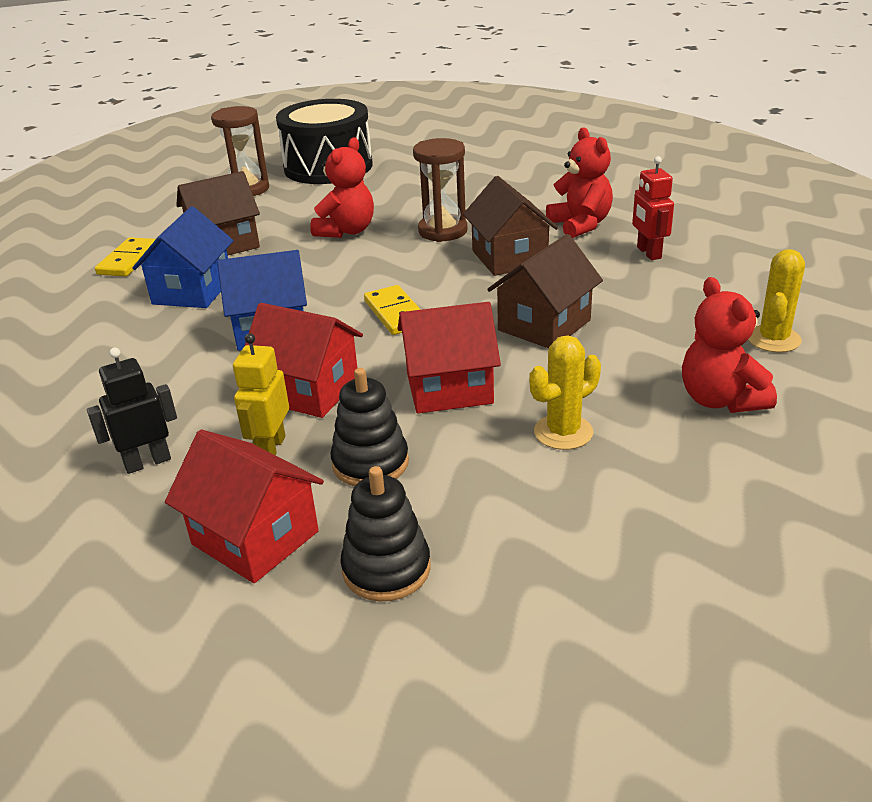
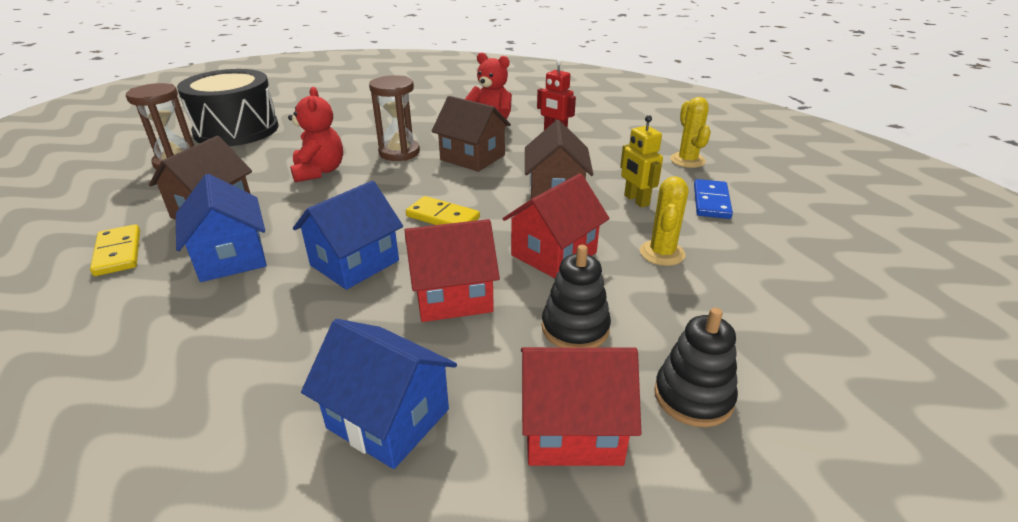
camera: 40 degrees left, 0 degrees up
(147, 462) = (388, 418): black robot -> blue house
(271, 448) = (484, 353): yellow robot -> yellow robot (636, 200)
(720, 400) = (711, 202): red teddy bear -> blue domino

